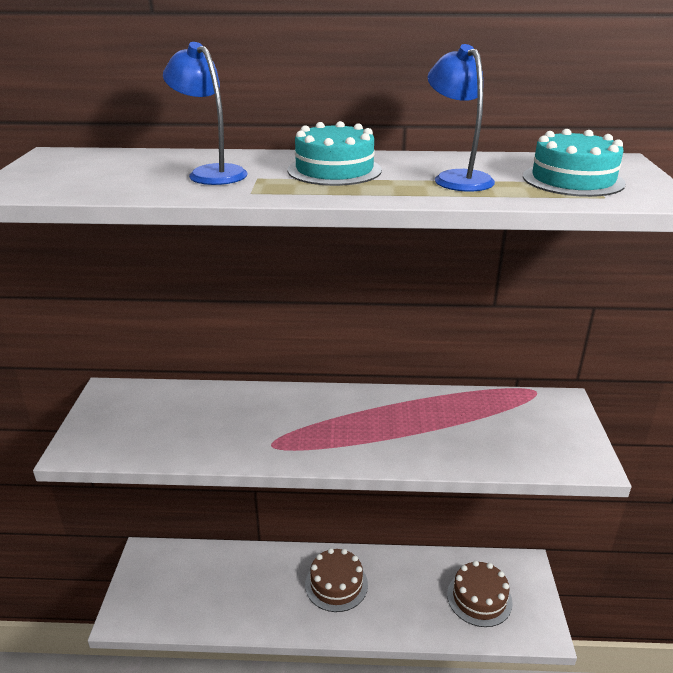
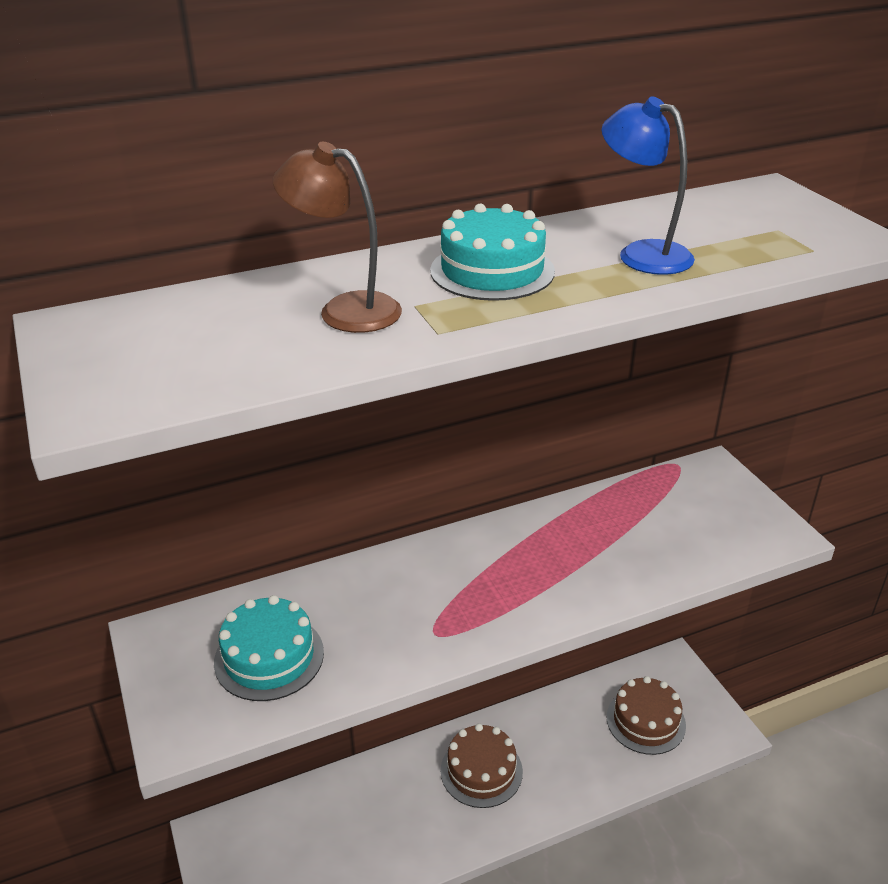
camera: 25 degrees left, 5 degrees up
(211, 173) = (345, 310): blue lamp -> brown lamp
(573, 180) = (758, 230): turquoise cake -> turquoise cake (269, 657)

